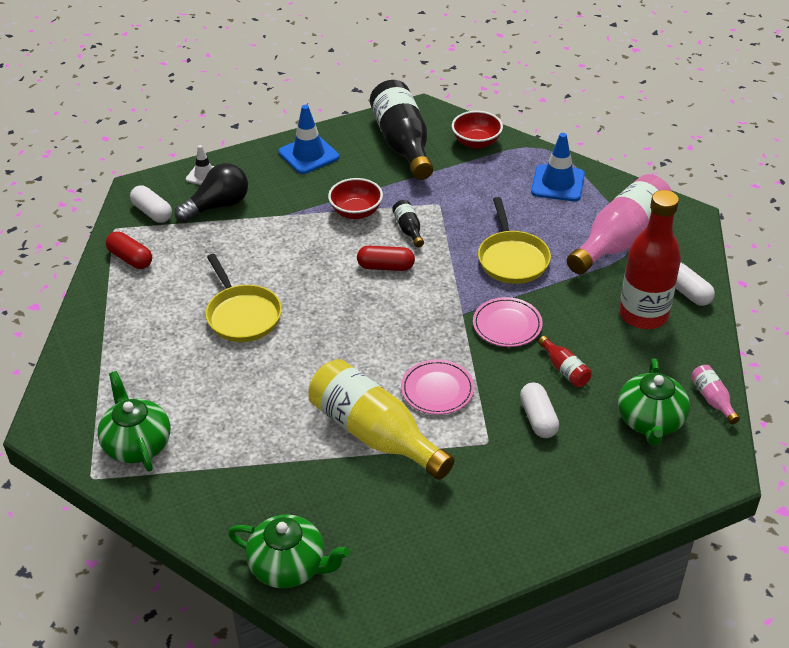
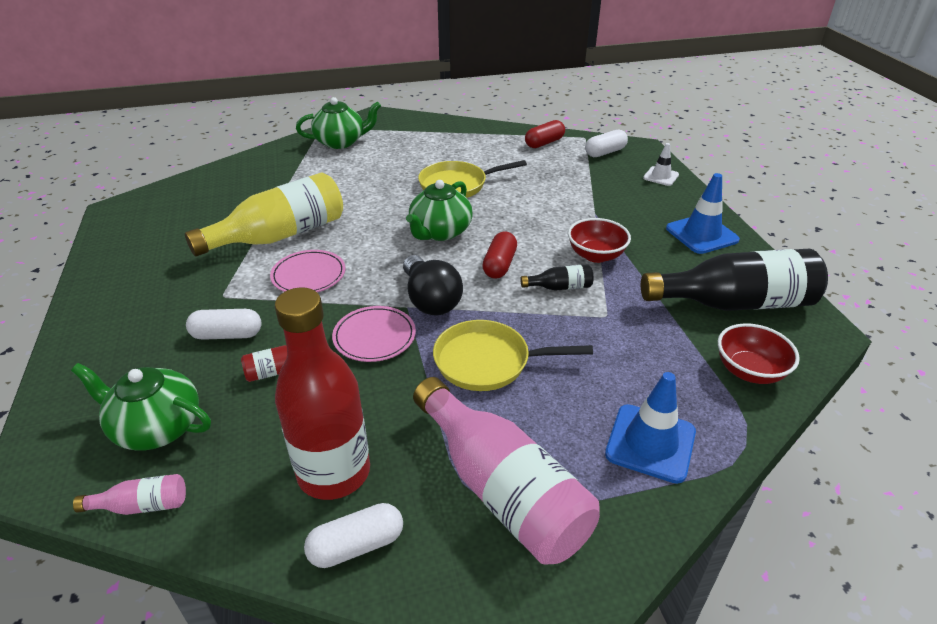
camera: 100 degrees right, 5 degrees down
(218, 206) = (612, 181): black light bulb -> black light bulb (430, 300)
(289, 566) = (186, 189): green teapot -> green teapot (440, 232)

